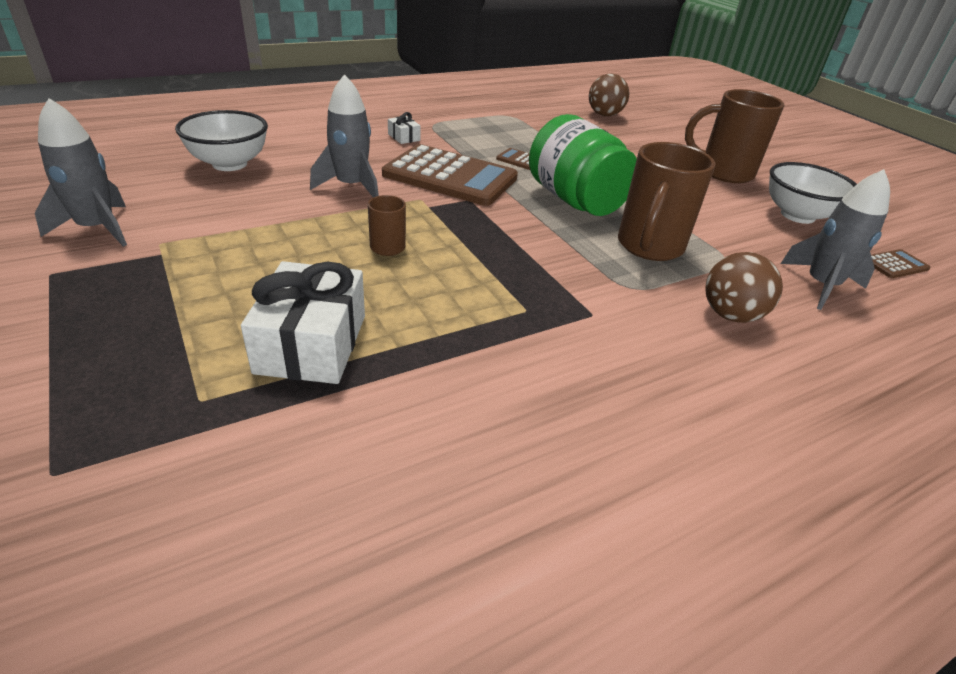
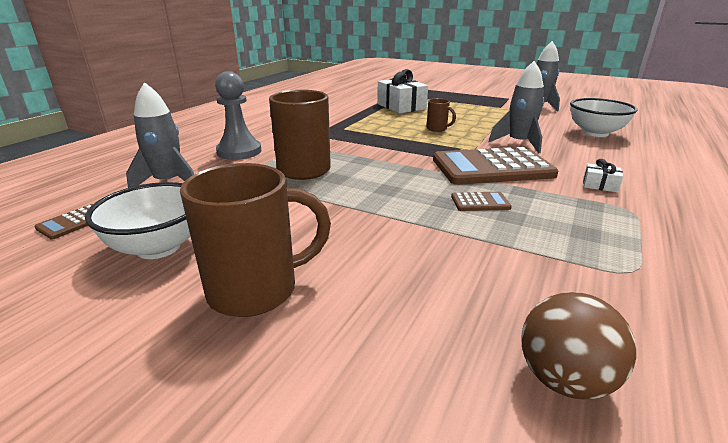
camera: 150 degrees right, 10 degrees down
(575, 200) = (386, 182): green jar -> none
(730, 315) = (239, 151): brown ball -> grey pawn

